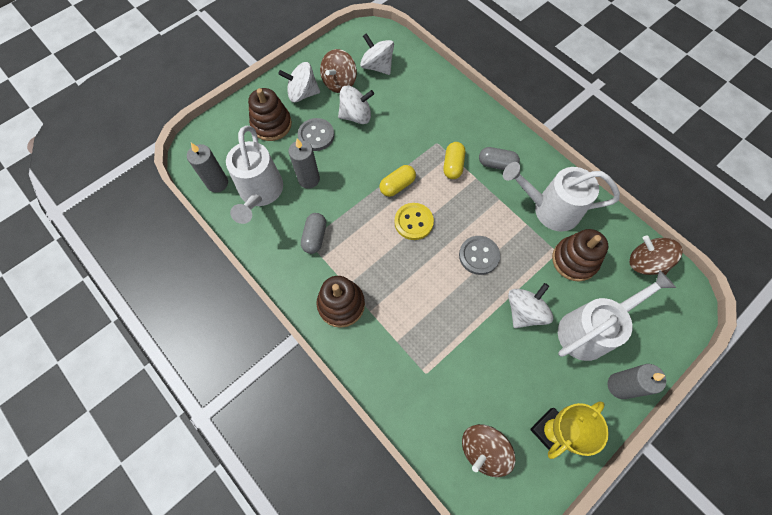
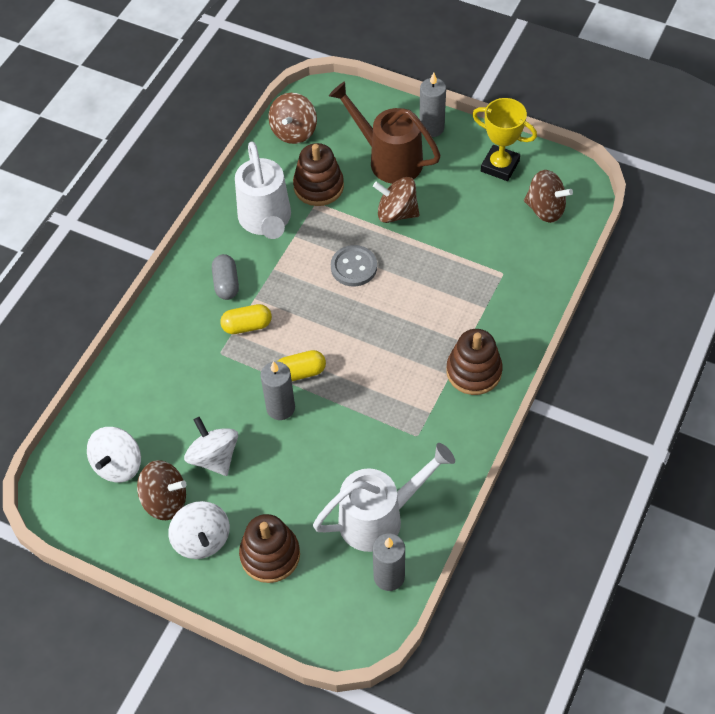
camera: 110 degrees left, 10 degrees down
(309, 179) = (334, 471): grey candle -> grey candle (280, 408)
(315, 237) = (408, 430): grey capsule -> none
(316, 135) = (265, 491): grey button -> none
(397, 185) = (300, 372): yellow capsule -> yellow capsule turned 45 degrees counterclockwise
(413, 222) = (341, 339): yellow button -> none
(524, 311) = (396, 213): white spinning top -> brown spinning top
(590, 330) = (388, 159): white watering can -> brown watering can

